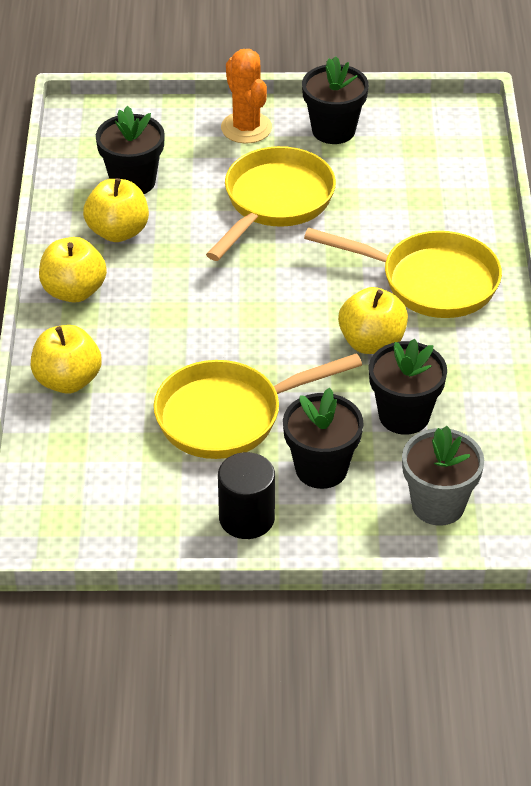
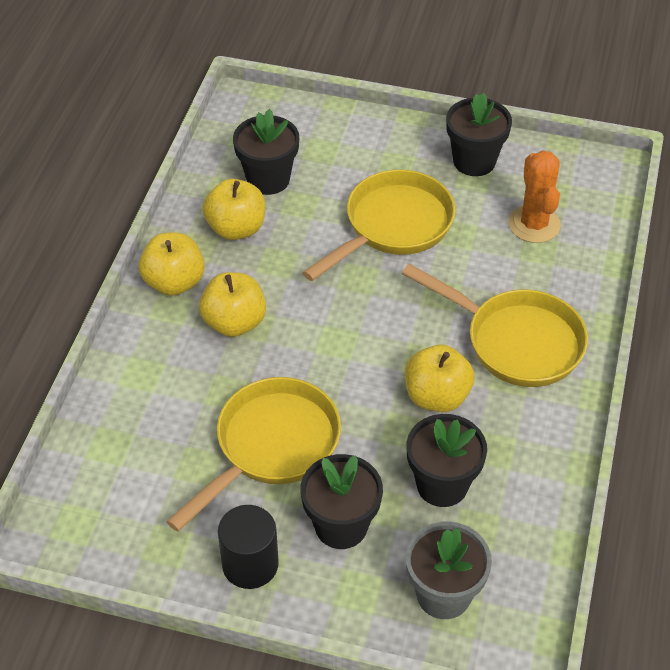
camera: 15 degrees right, 5 degrees up
(68, 380) = (135, 375): yellow apple -> yellow apple (234, 322)
(228, 416) = (271, 447): yellow pan -> yellow pan turned 135 degrees clockwise
(246, 128) = (392, 143): orange cactus -> orange cactus (534, 224)

